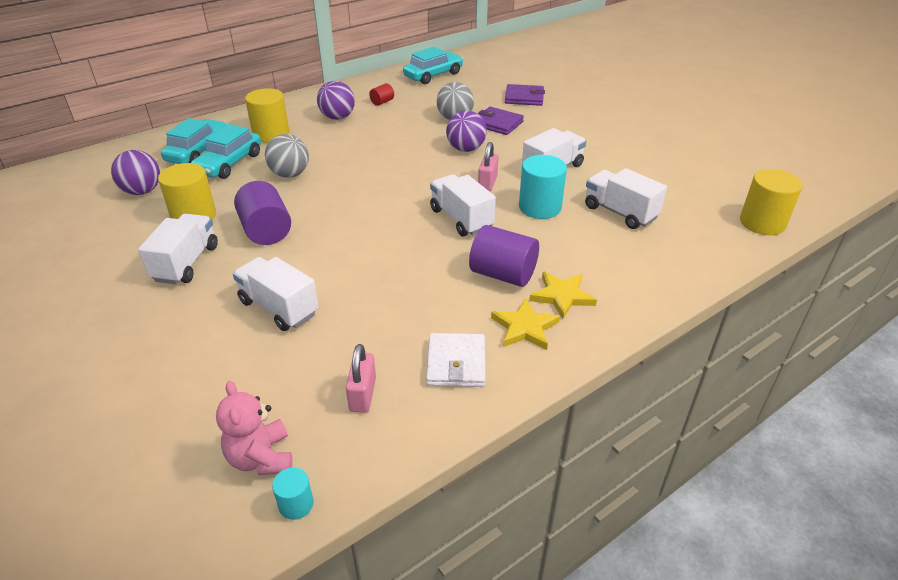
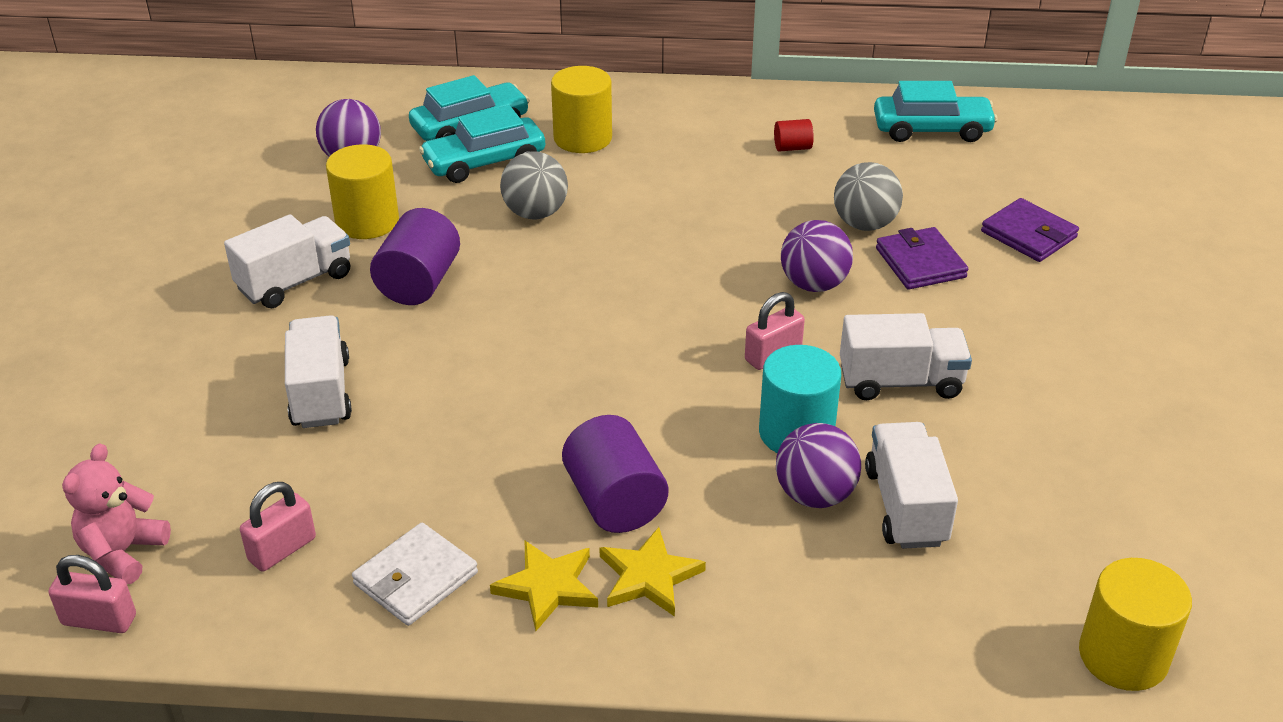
camera: 40 degrees right, 0 degrees up
(296, 504) = (99, 620): turquoise cylinder -> pink padlock
(337, 117) = (699, 148): purple ball -> purple ball (815, 495)
(461, 219) = (665, 391): white truck -> none

